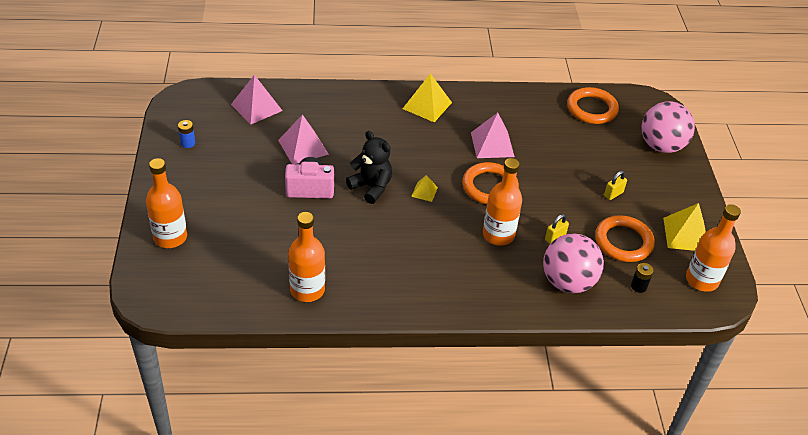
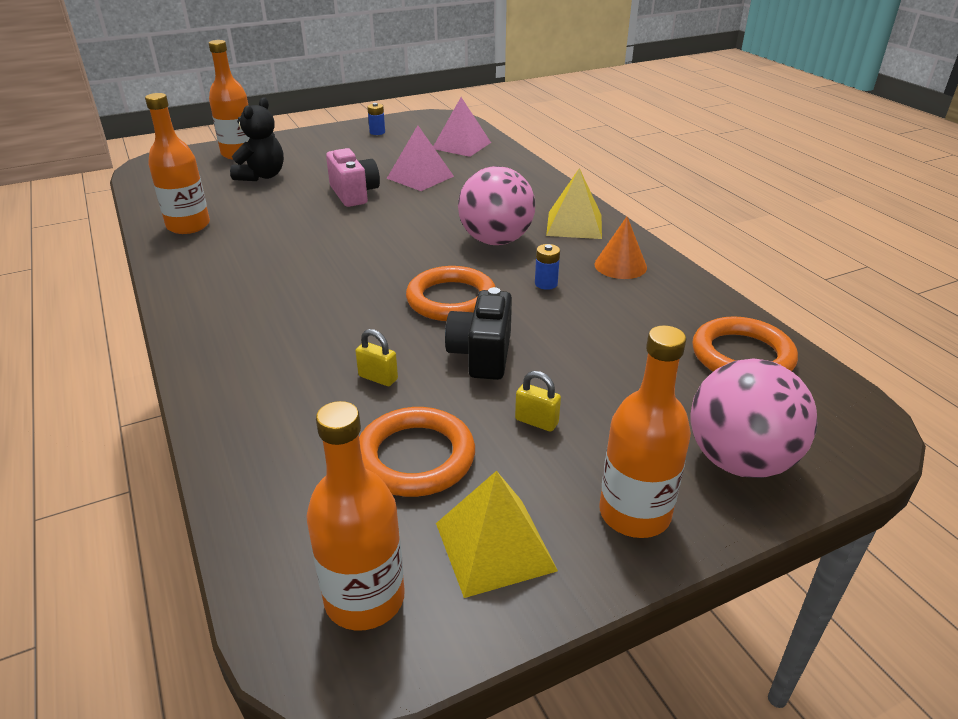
camera: 70 degrees right, 10 degrees down
(371, 187) = (383, 224): black teddy bear -> black teddy bear (262, 176)
(424, 192) = (401, 256): yellow pyramid -> none
(487, 109) = (620, 265): none -> orange cone
(492, 144) = (546, 284): pink pyramid -> blue battery
(498, 235) = (352, 326): orange bottle -> orange bottle (634, 513)
(551, 193) = (482, 355): none -> black camera
(567, 282) = (279, 410): pink ball -> pink ball (496, 240)
(638, 286) = (303, 499): black battery -> none

